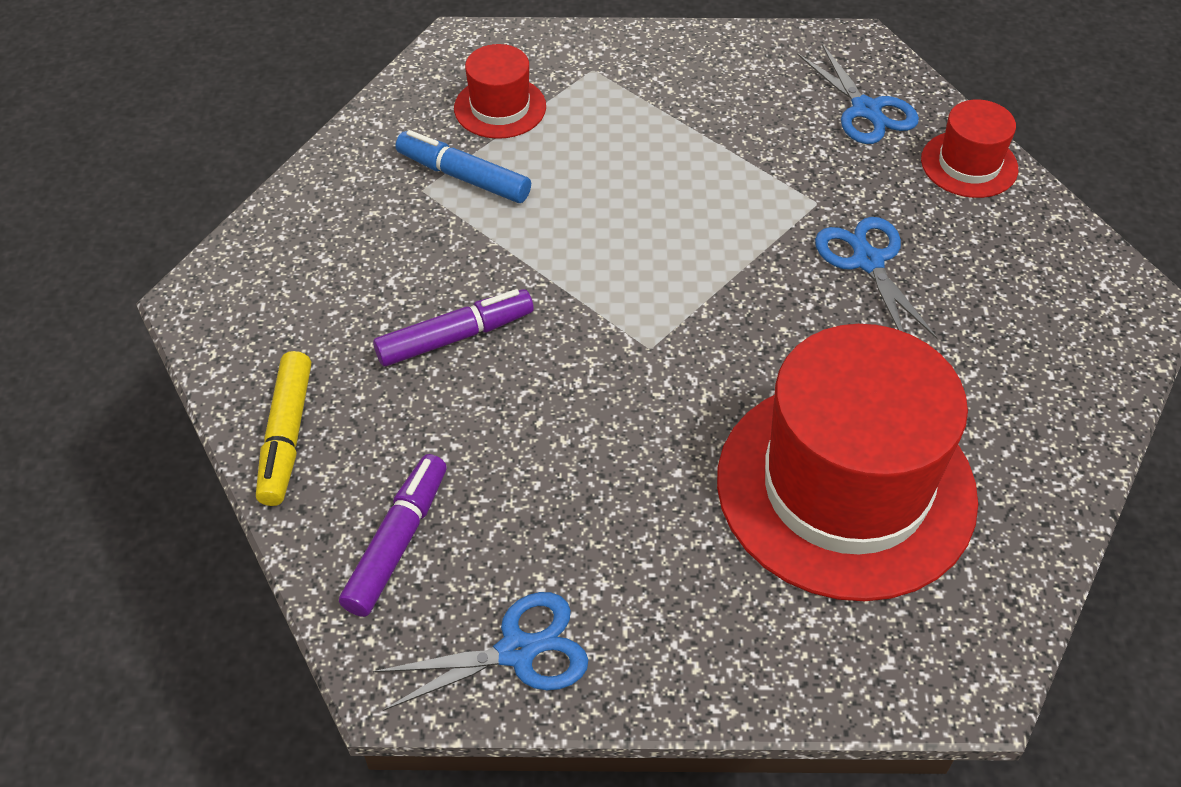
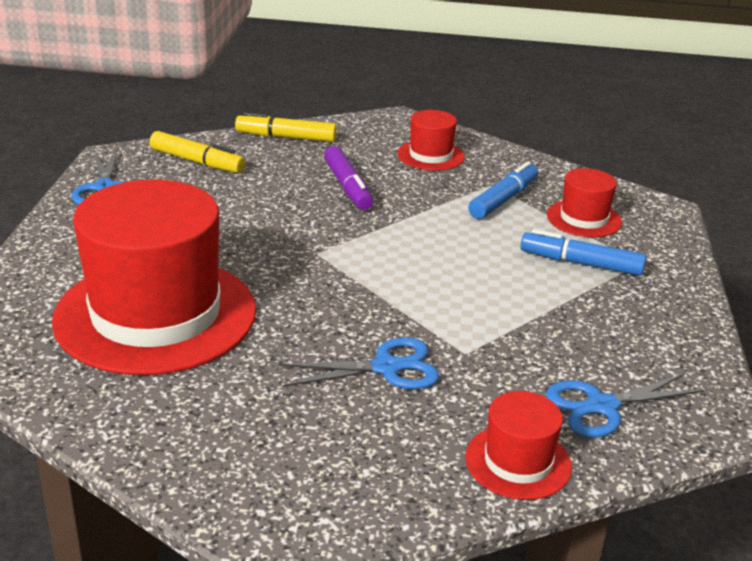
camera: 95 degrees right, 20 degrees down
(336, 253) = (430, 155): none -> red hat
(398, 542) = (197, 162): purple marker -> yellow marker
(608, 114) = (580, 263): none -> blue marker

